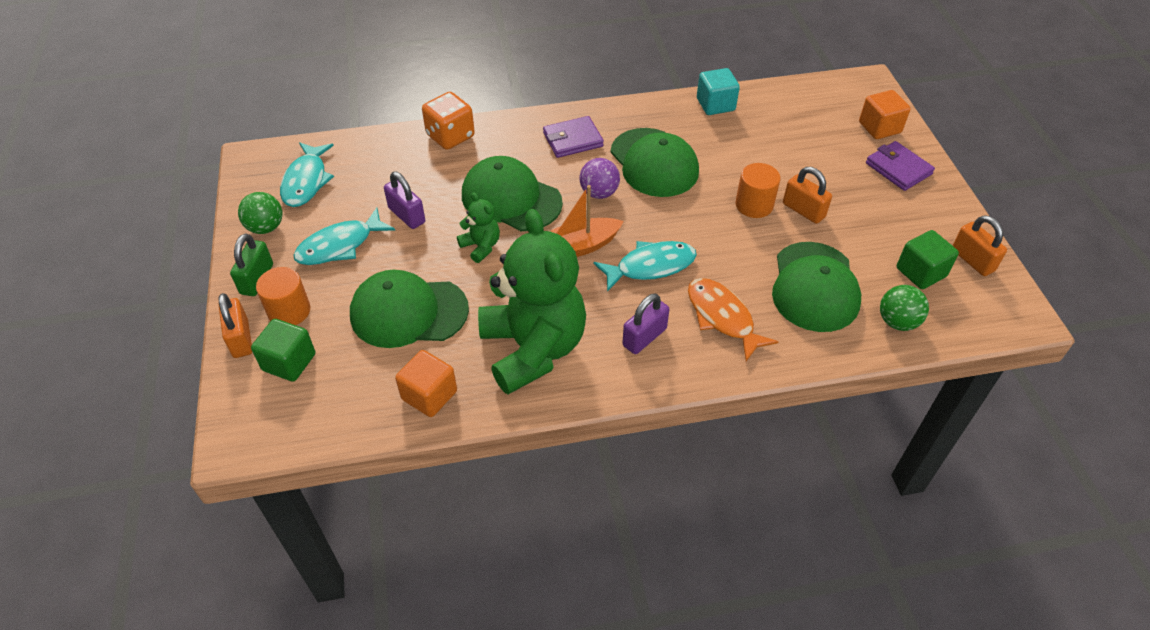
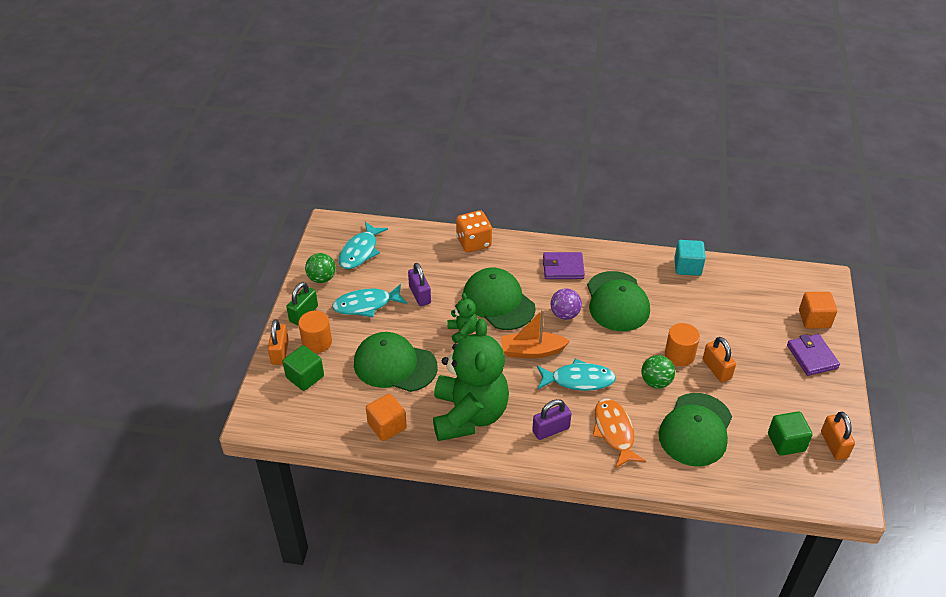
camera: 20 degrees right, 5 degrees down
(897, 322) = (747, 474): green ball -> green ball (656, 382)

